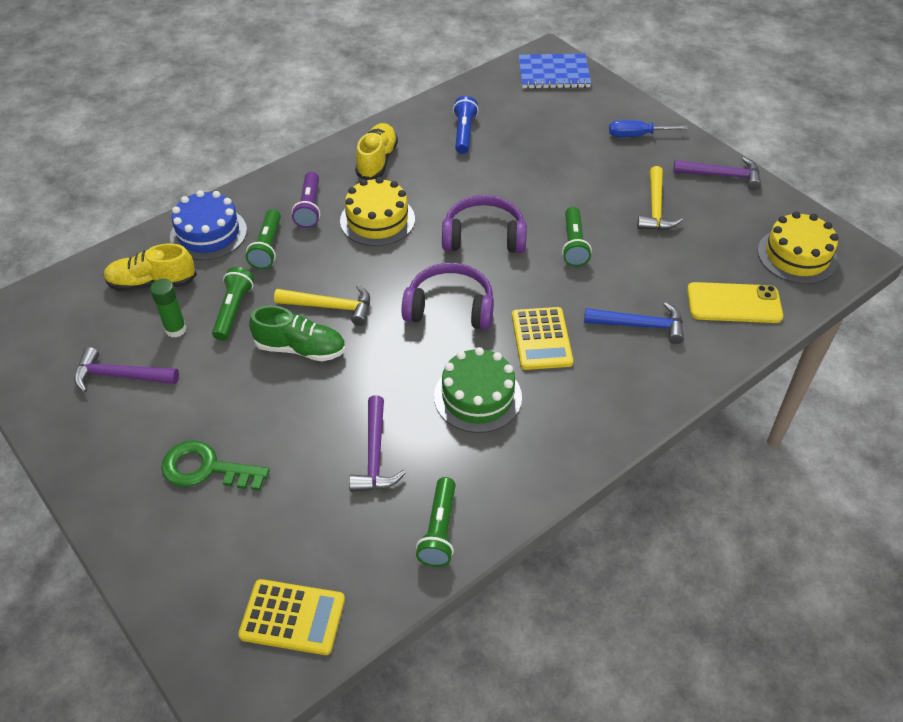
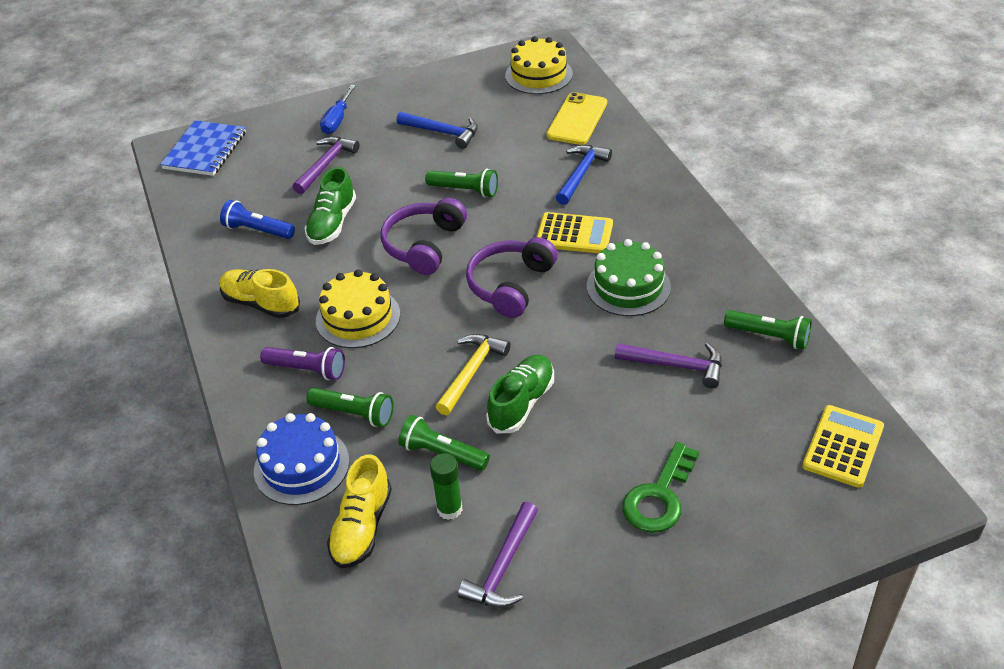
camera: 70 degrees left, 5 degrees down
(490, 172) = (332, 223): none -> green shoe
(655, 208) = (443, 132): yellow hammer -> blue hammer
(722, 176) = (422, 86): purple hammer -> purple hammer (326, 164)

